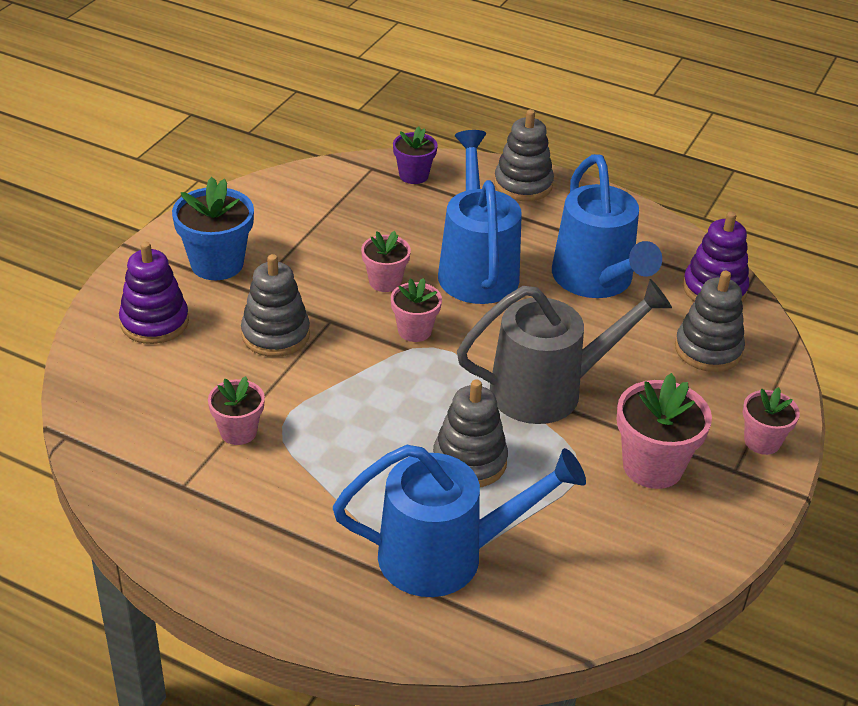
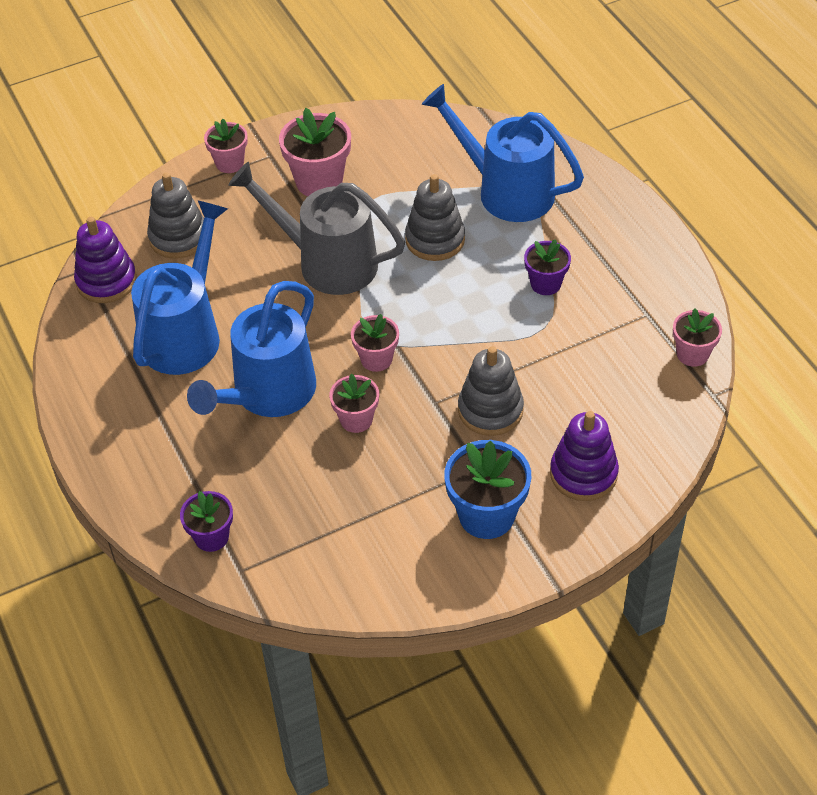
camera: 140 degrees left, 10 degrees up
(238, 432) = (580, 337): pink flower pot -> pink flower pot (692, 354)
(314, 469) = (545, 284): none -> purple flower pot
(523, 184) = (124, 469): grey stacking toy -> none

